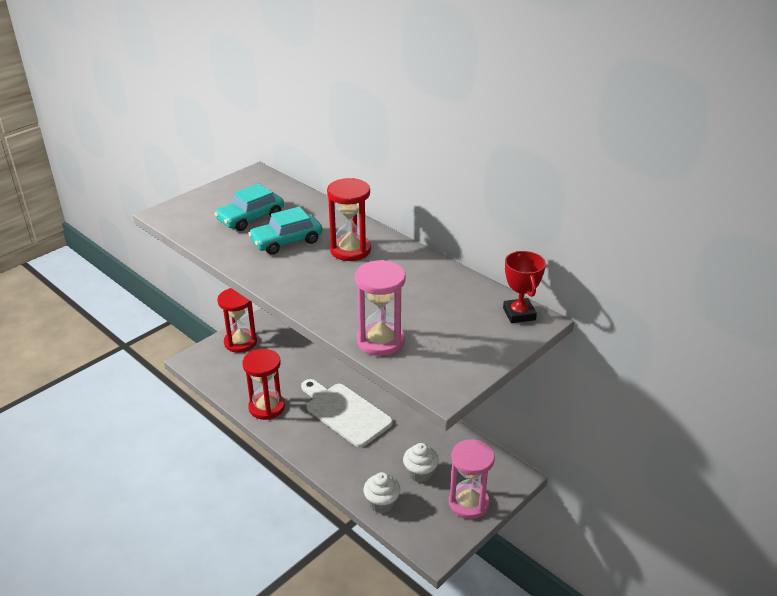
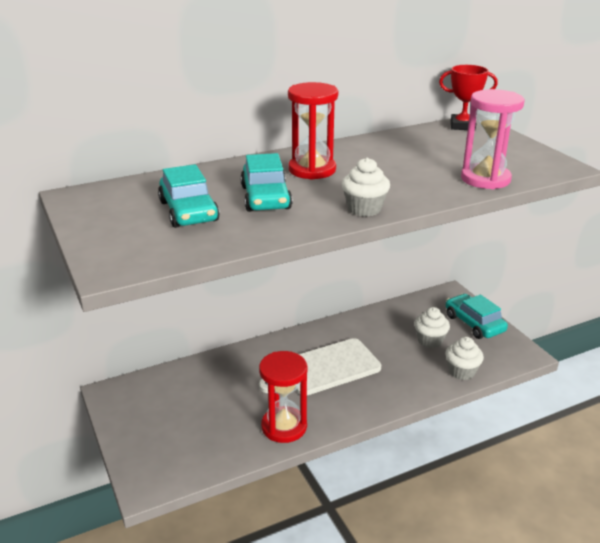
camera: 70 degrees left, 5 degrees down
(240, 342) = (144, 430): red hourglass -> none
(286, 286) = (364, 209): none -> white cupcake
(468, 503) = (474, 323): pink hourglass -> turquoise car

